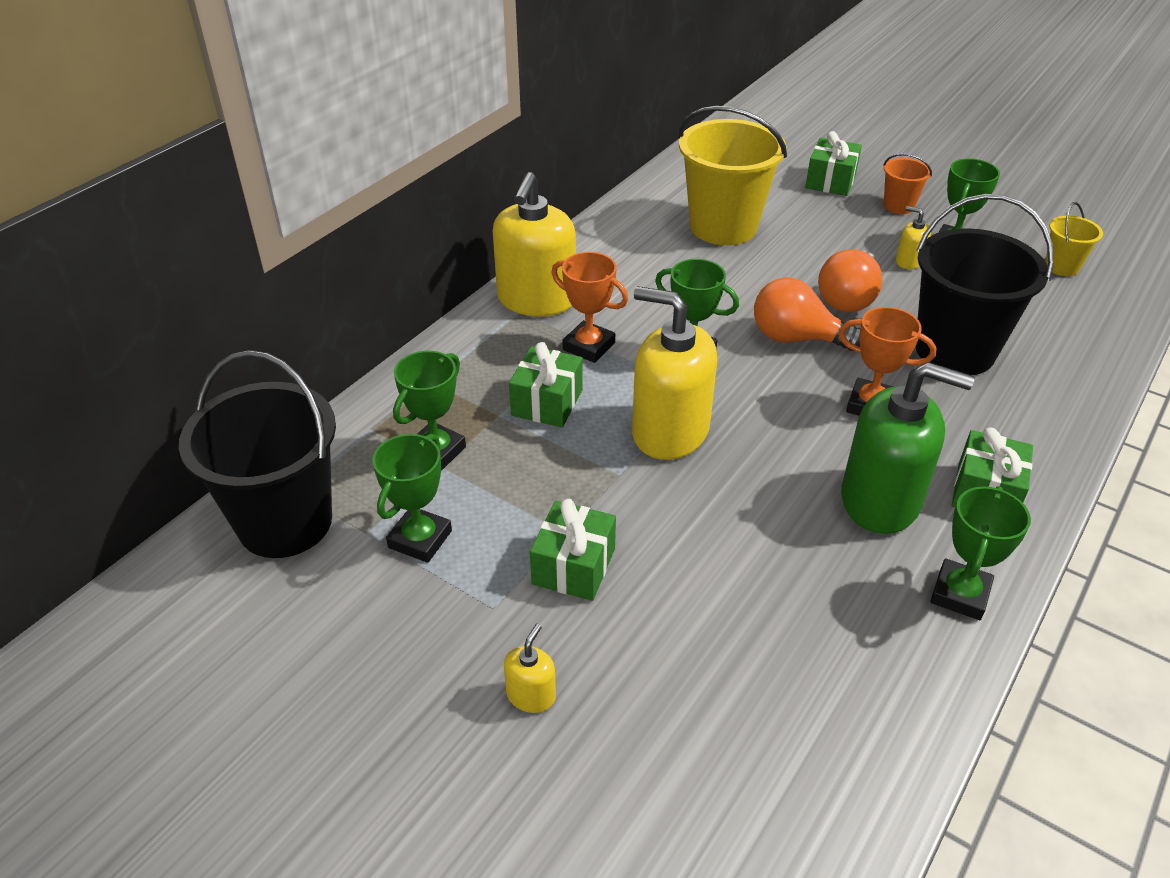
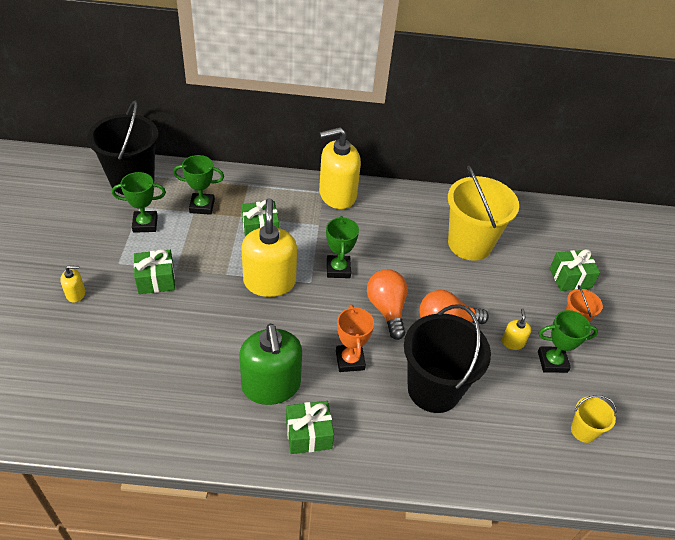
camera: 55 degrees right, 5 degrees up
(589, 346) = (314, 228): orange trophy -> none
(960, 594) = (218, 439): green trophy -> none

